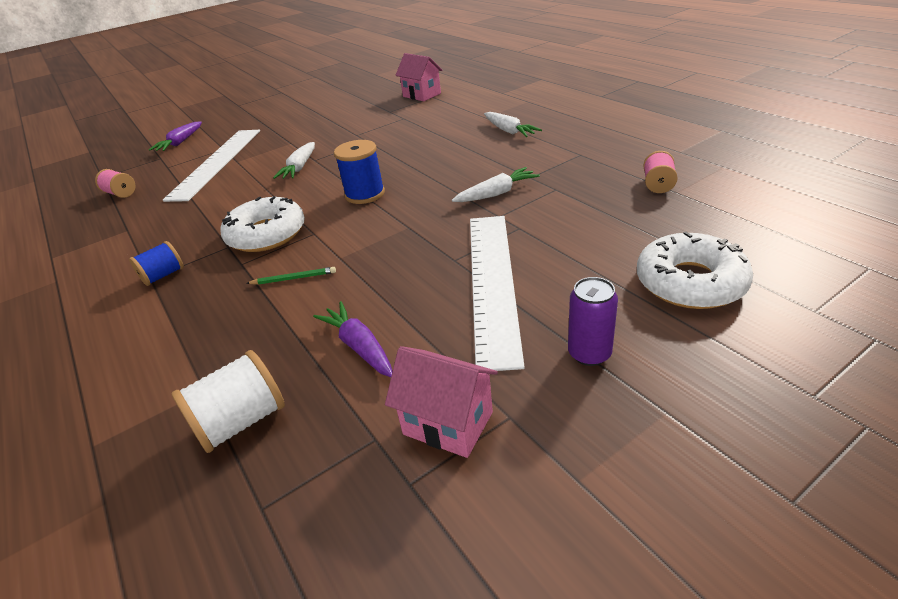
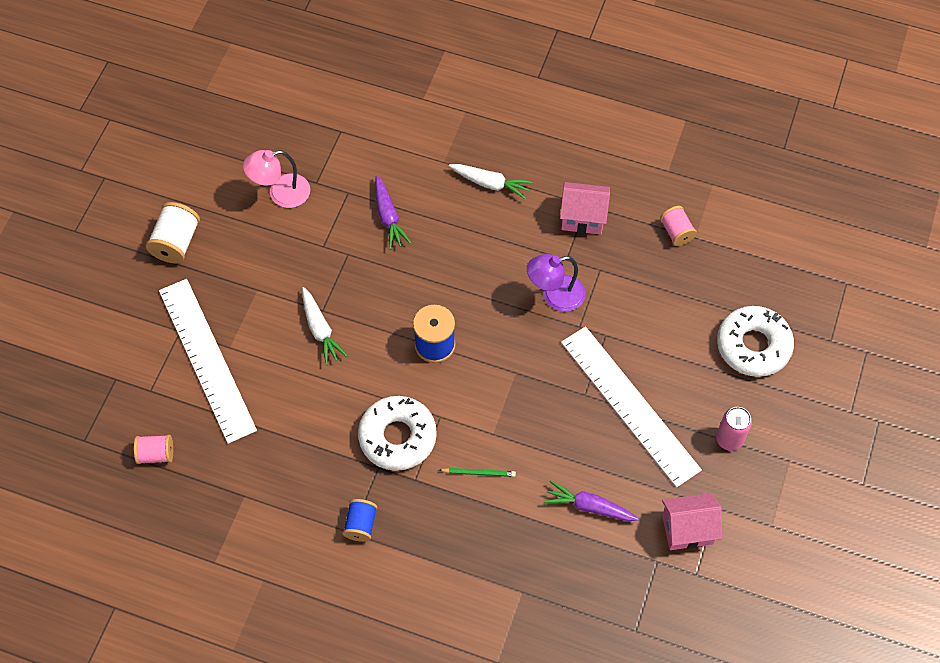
camera: 40 degrees left, 25 degrees up
(180, 142) = (101, 341): purple carrot -> purple carrot (388, 217)
(241, 422) = (571, 596): white spool -> white spool (176, 242)
(293, 278) = (478, 473): green pencil -> green pencil turned 45 degrees clockwise
(362, 111) = (281, 193): none -> pink lamp
(422, 95) = (323, 131): pink house -> pink house (582, 218)
(496, 193) = (555, 296): white carrot -> purple lamp
(589, 353) = (729, 439): purple can -> pink can

